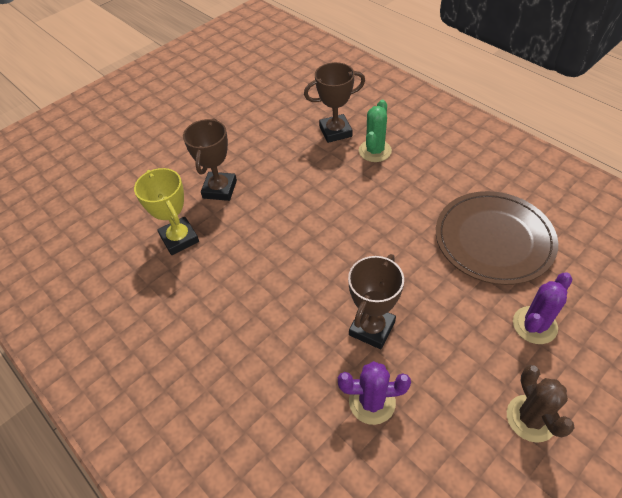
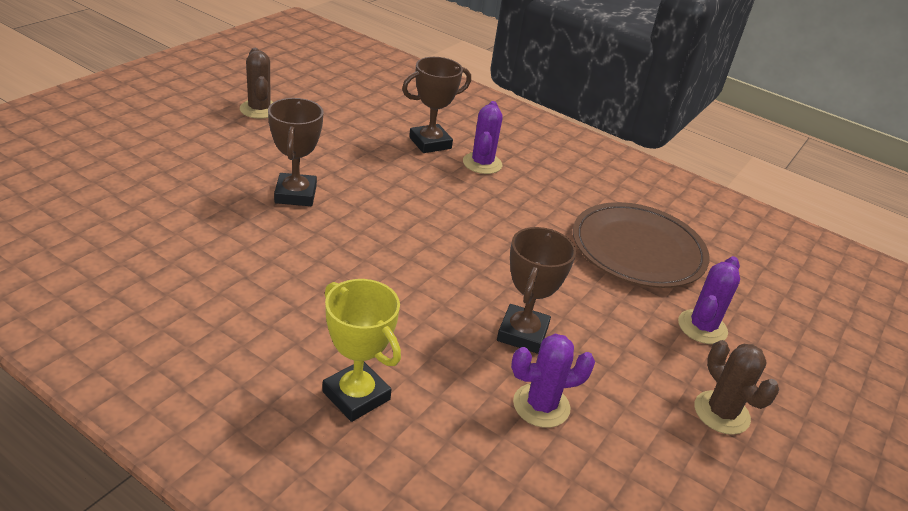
camera: 20 degrees left, 15 degrees down
(179, 239) = (252, 244): yellow trophy -> yellow trophy (356, 396)
(208, 106) = (259, 109): none -> brown cactus
(375, 151) = (482, 163): green cactus -> purple cactus

